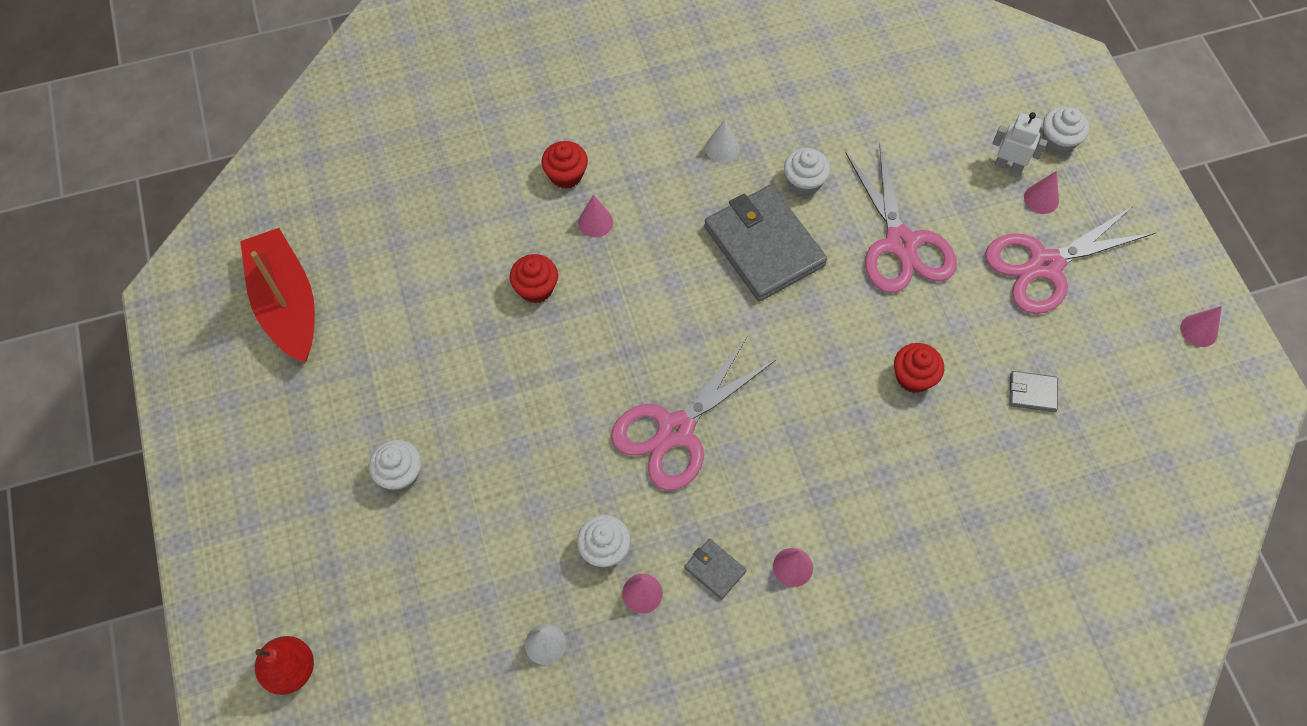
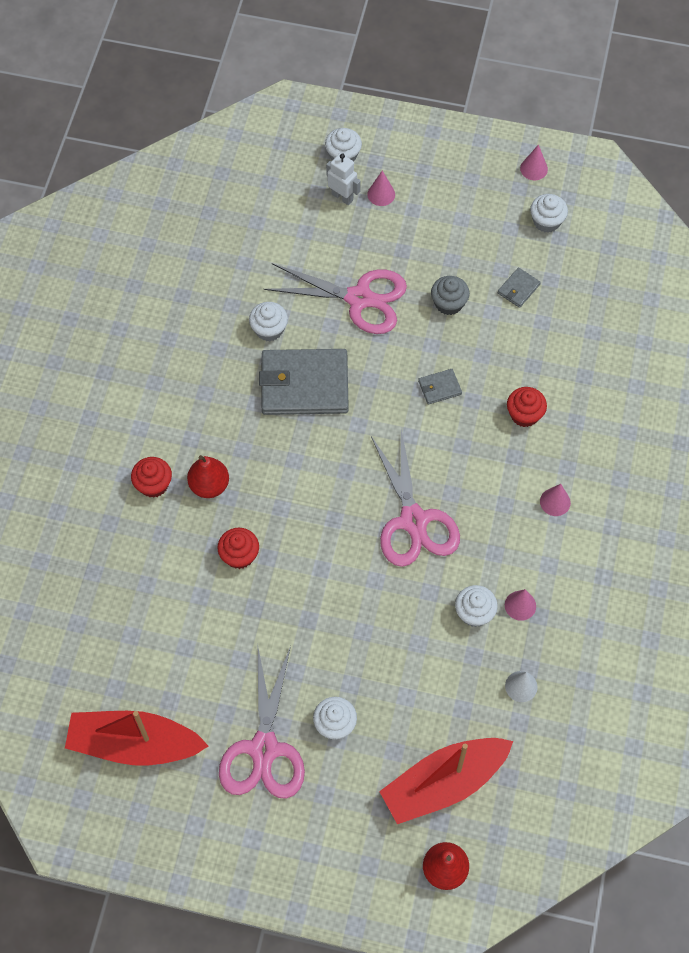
camera: 60 degrees left, 0 degrees up
(389, 618) = (444, 783): none -> red boat
(595, 222) = (209, 485): pink cone -> red pear
(715, 569) = (529, 550): grey wallet -> grey wallet (439, 387)
(722, 148) = (203, 366): white cone -> none
(913, 377) = (464, 351): red cupcake -> red cupcake (524, 414)
(960, 331) = (449, 303): none -> grey cupcake
(1008, 166) = (342, 197): white robot -> white robot turned 75 degrees clockwise
(1045, 265) = (432, 223): pink scissors -> pink scissors (264, 749)
(1141, 378) = (546, 221): none -> white cupcake

